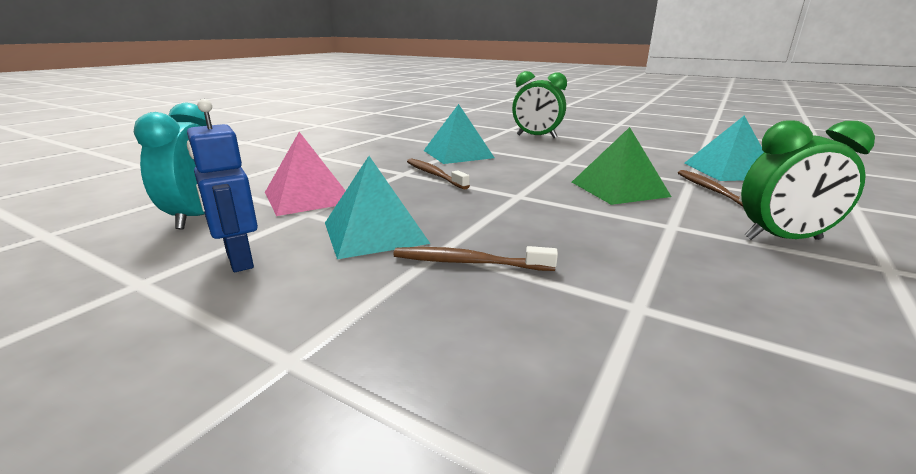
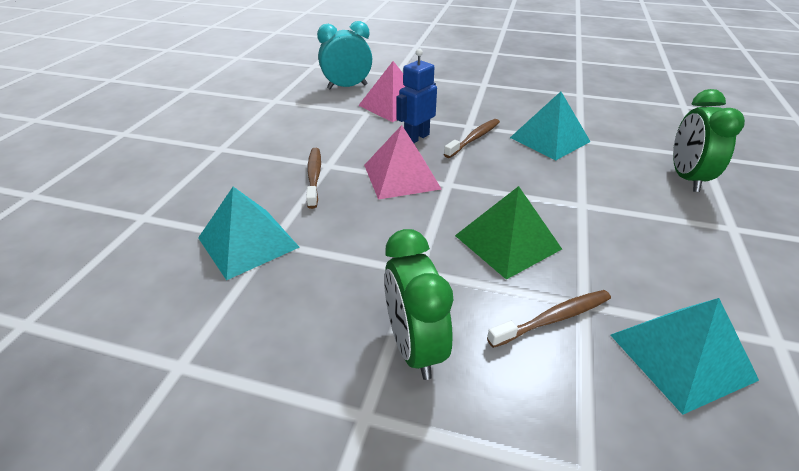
camera: 75 degrees right, 15 degrees up
(239, 260) = (299, 113): blue robot -> blue robot (416, 138)
(374, 232) = (346, 139): turquoise pyramid -> turquoise pyramid (248, 242)
(494, 212) = (401, 176): none -> pink pyramid

